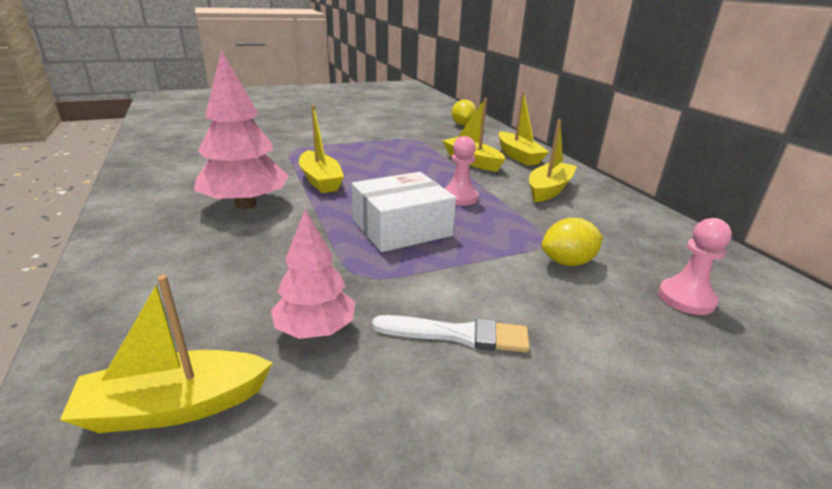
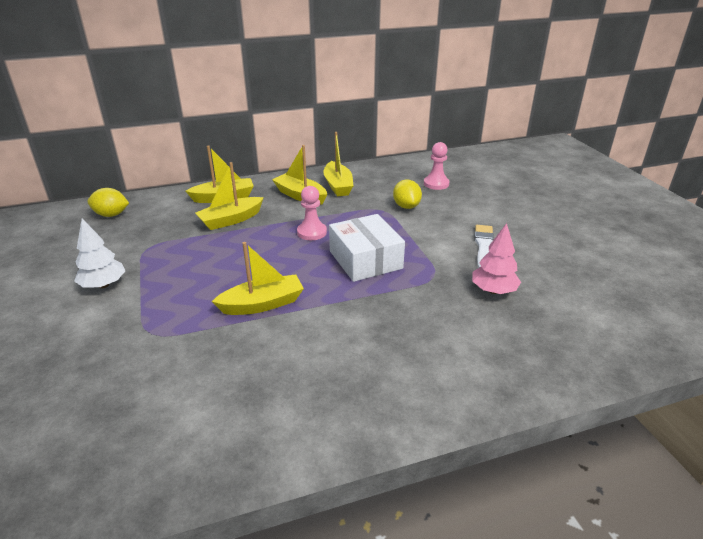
camera: 85 degrees left, 5 degrees up
(175, 406) = (567, 330): yellow boat -> yellow boat (338, 186)
(245, 205) = (319, 346): pink tree -> none
(358, 133) = (103, 285): none -> white tree

